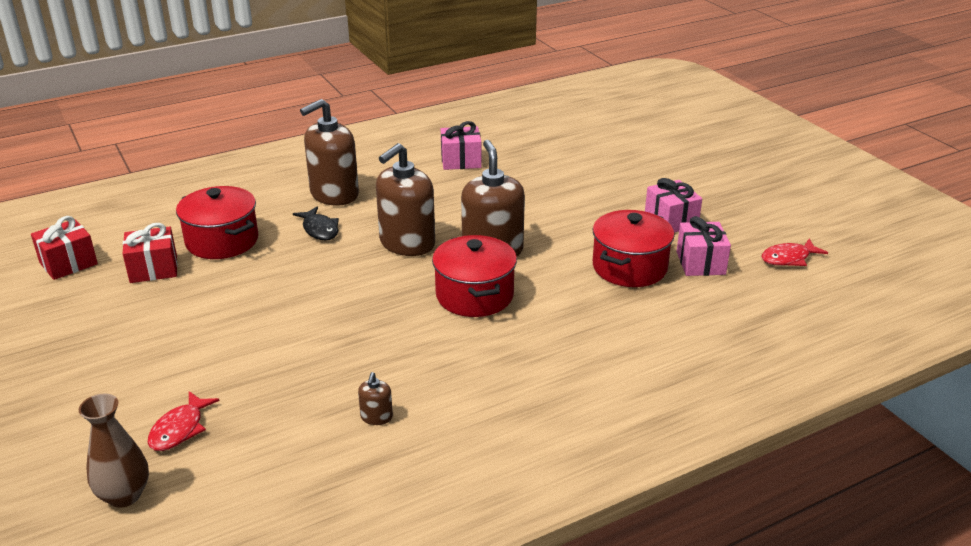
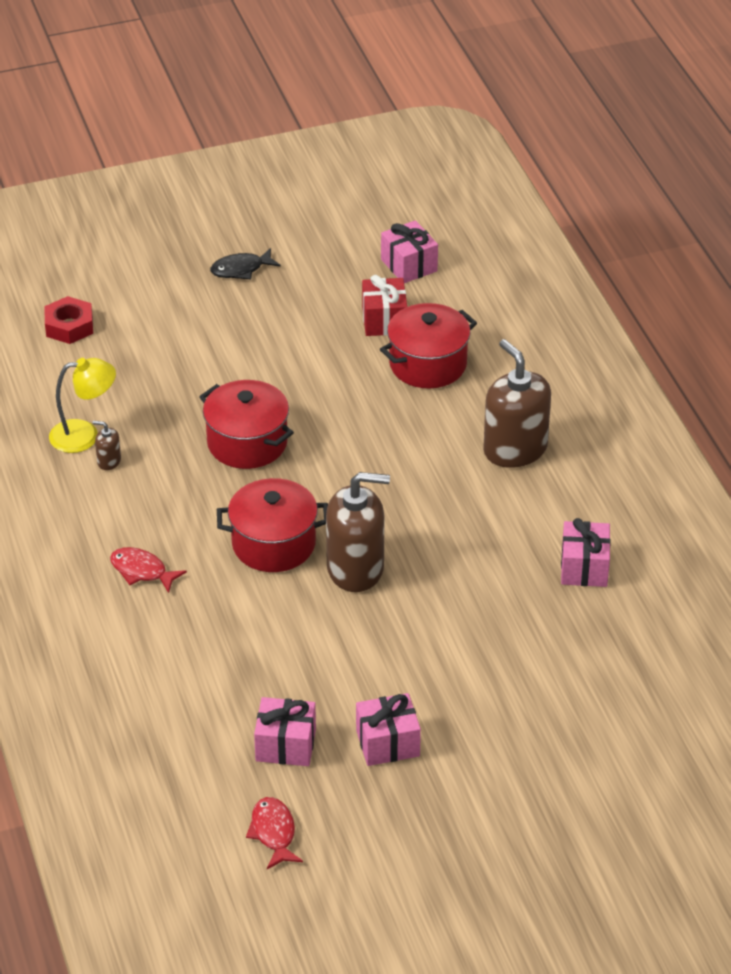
camera: 100 degrees right, 10 degrees up
(68, 263) = (409, 265): red gift -> pink gift
(124, 495) = (69, 326): brown vase -> red nut
(180, 429) = (134, 350): red fish -> red fish (142, 571)
(319, 229) = (435, 435): black fish -> black fish (241, 269)
(334, 444) = (84, 435): none -> yellow lamp
(407, 243) = (389, 502): brown soap dispenser -> none
(629, 267) = (293, 679): red pot -> red pot (247, 443)

